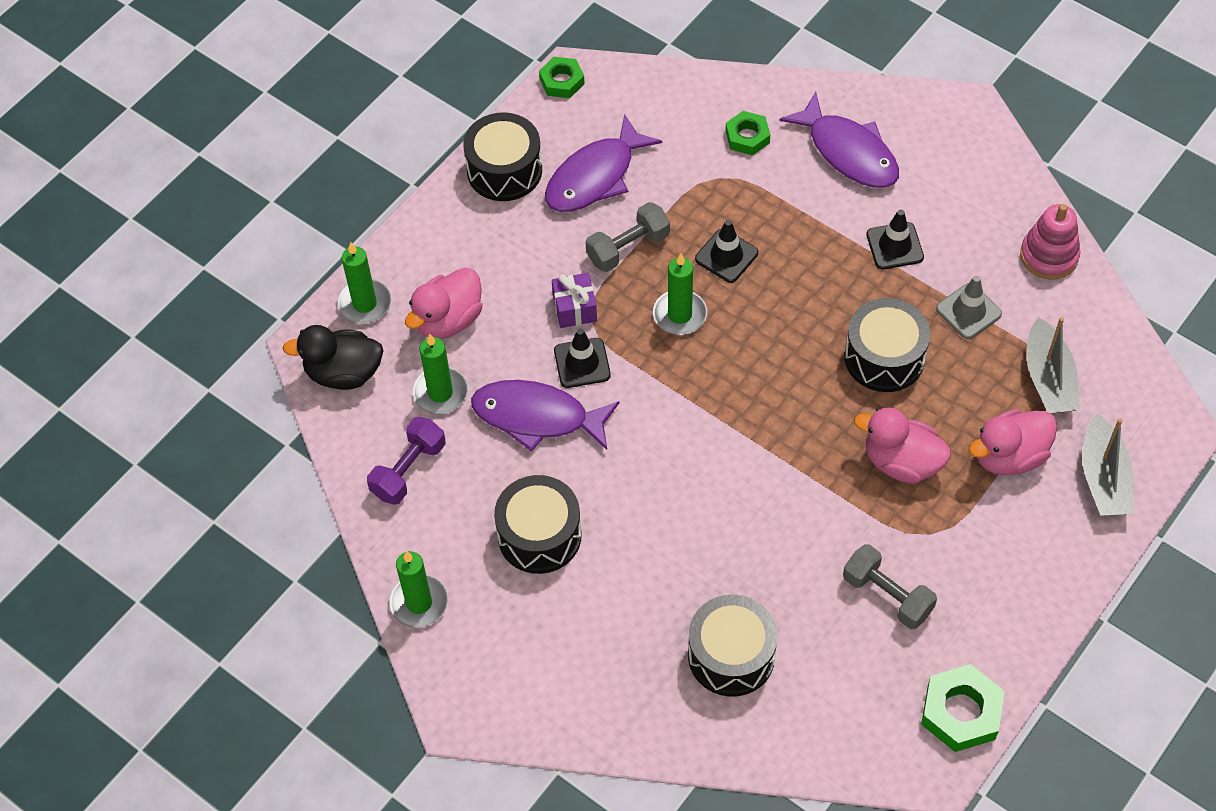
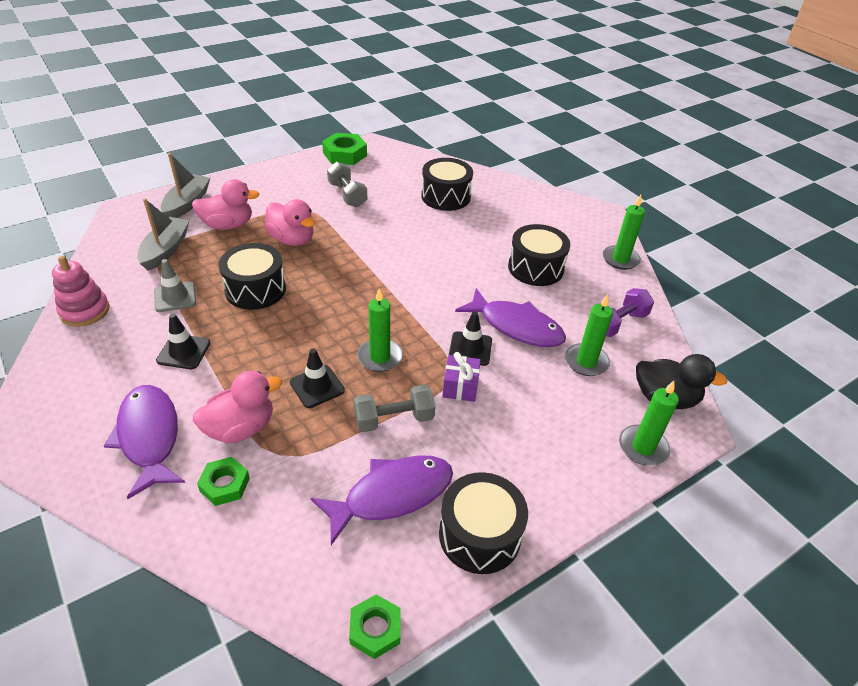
camera: 165 degrees left, 15 degrees down
(448, 320) = (569, 411): pink duck -> pink duck (241, 428)

